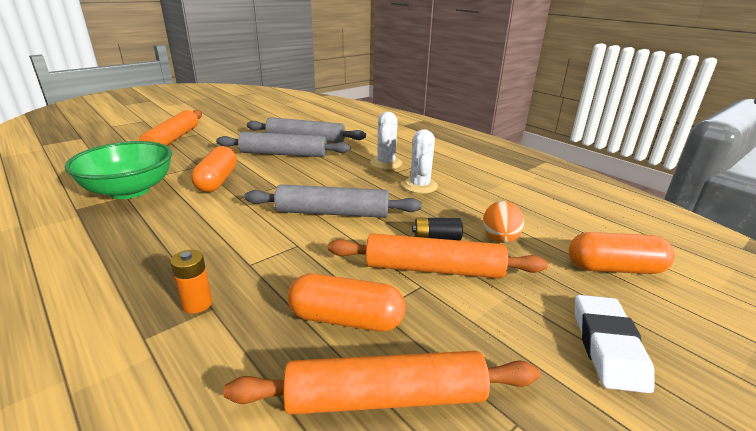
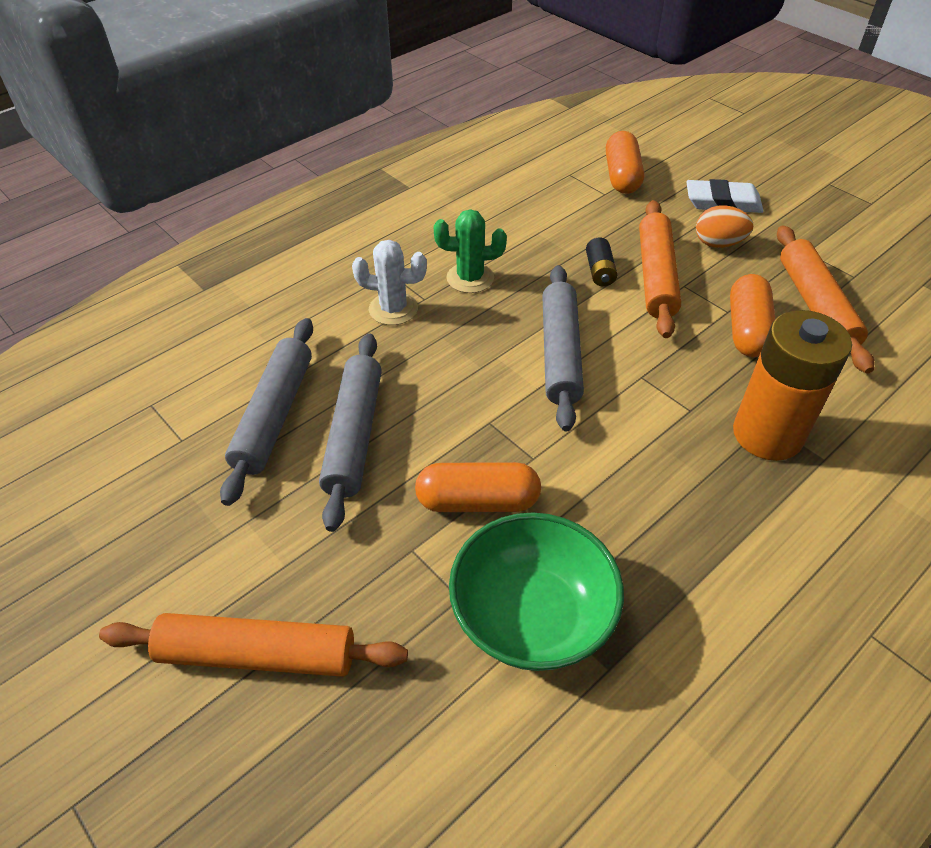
camera: 90 degrees left, 20 degrees up
(197, 304) = (767, 434): orange battery -> orange battery, size x2.35
(420, 186) = (470, 278): white cactus -> green cactus
(500, 239) = (590, 230): orange egg -> orange egg (718, 243)

